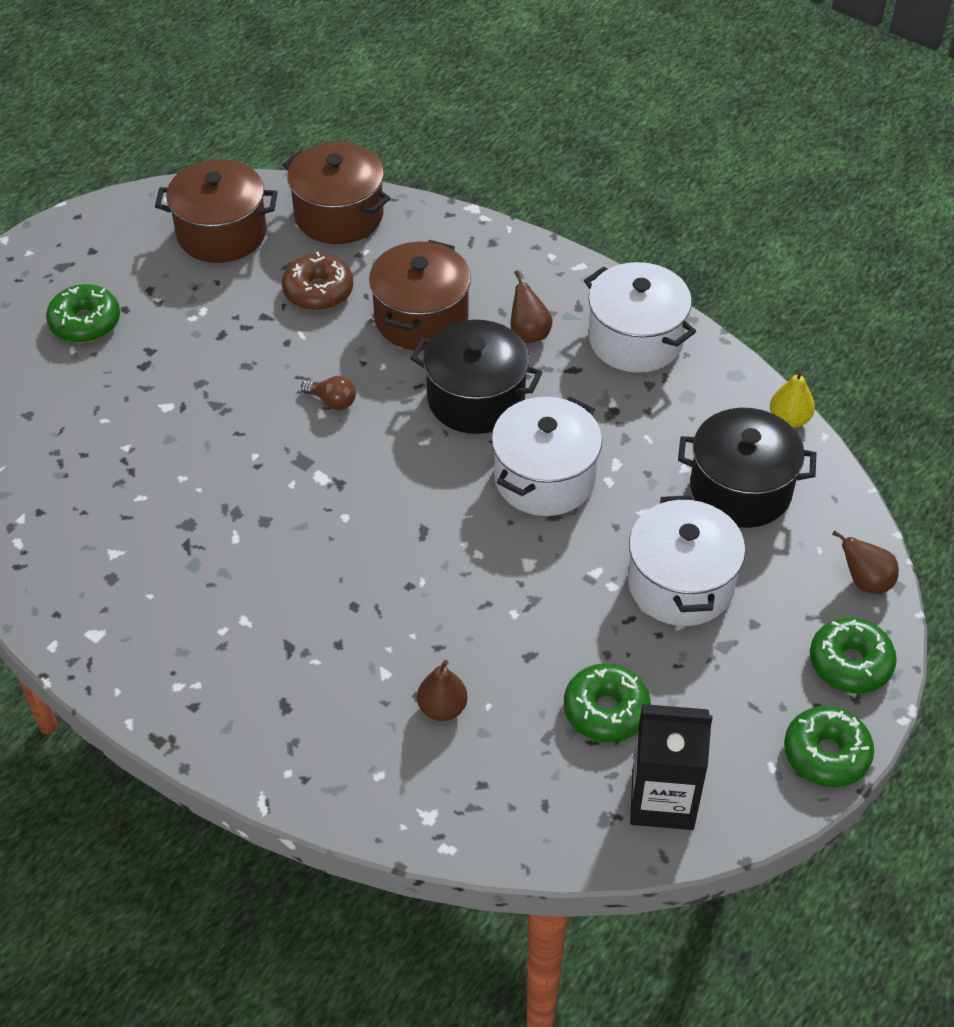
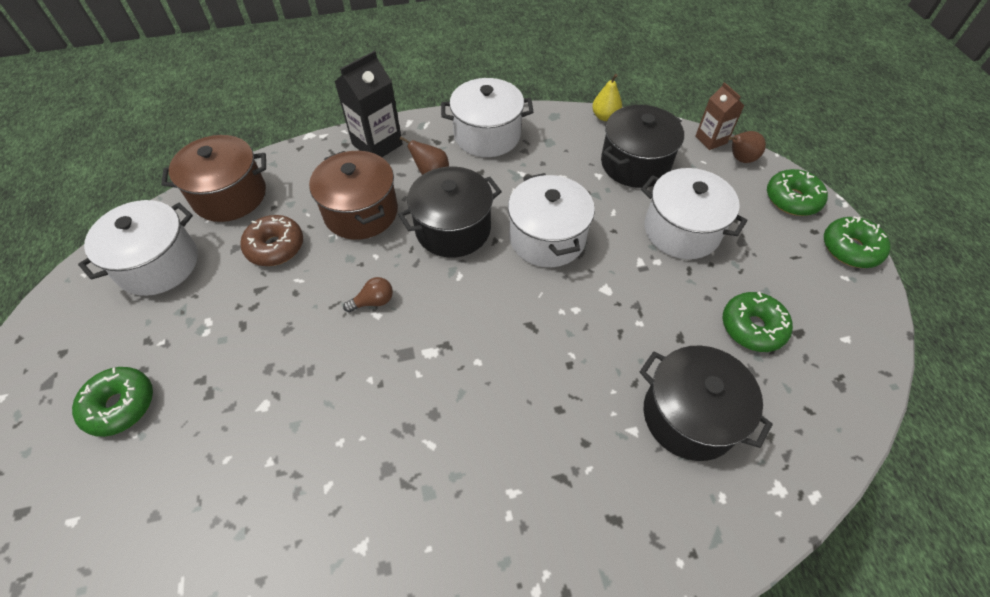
camera: 50 degrees left, 5 degrees up
(221, 233) = (158, 264): brown pot -> white pot
(442, 708) = (689, 416): brown pear -> black pot
(662, 799) = (841, 344): black carton -> black carton (377, 144)
(868, 537) = (711, 140): none -> brown carton

